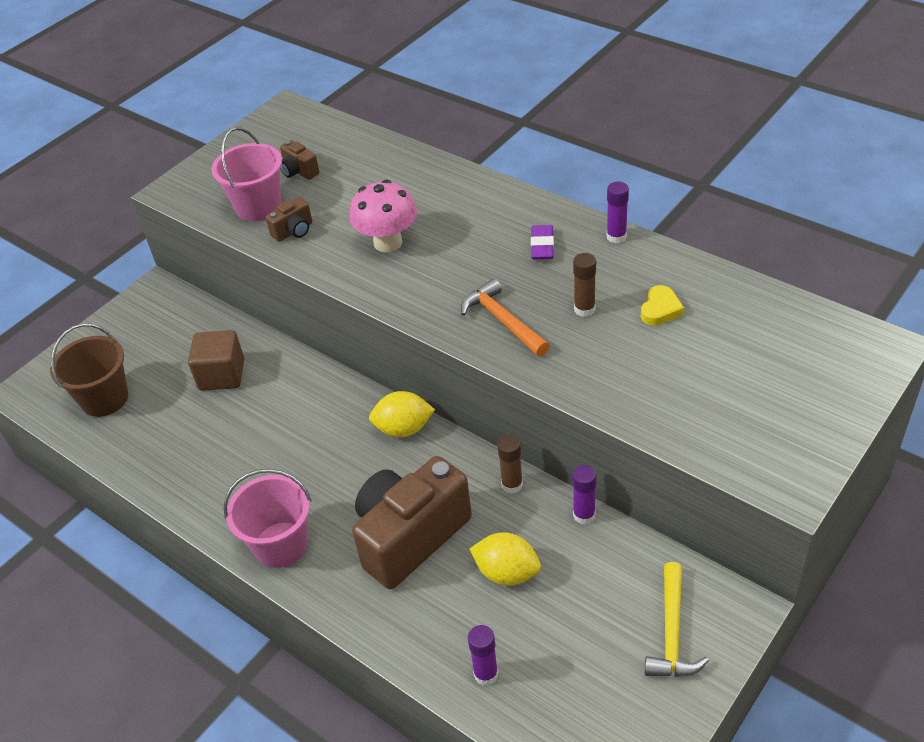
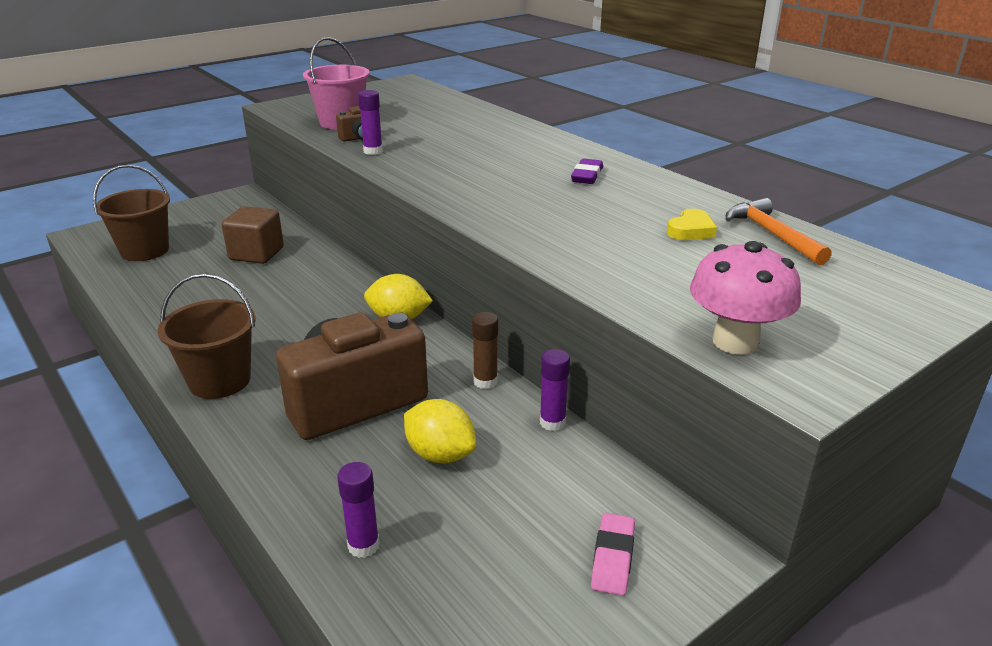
camera: 10 degrees right, 15 degrees down
(280, 544) = (220, 380): pink bucket -> brown bucket
(299, 171) = (391, 110): brown camera -> none
(388, 242) = (440, 155): pink mushroom -> pink mushroom (735, 342)
(502, 321) = (519, 213): orange hammer -> orange hammer (771, 234)
(584, 309) = (609, 218): brown glue stick -> none
(616, 237) = (665, 181): purple glue stick -> purple glue stick (373, 151)
(672, 633) = (612, 558): yellow hammer -> pink eraser

